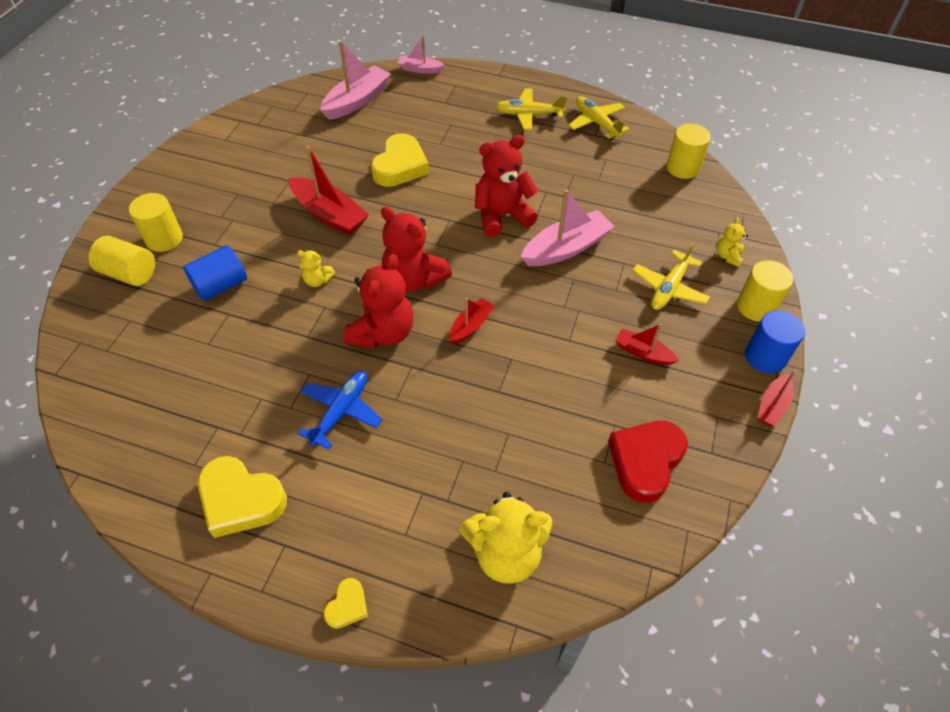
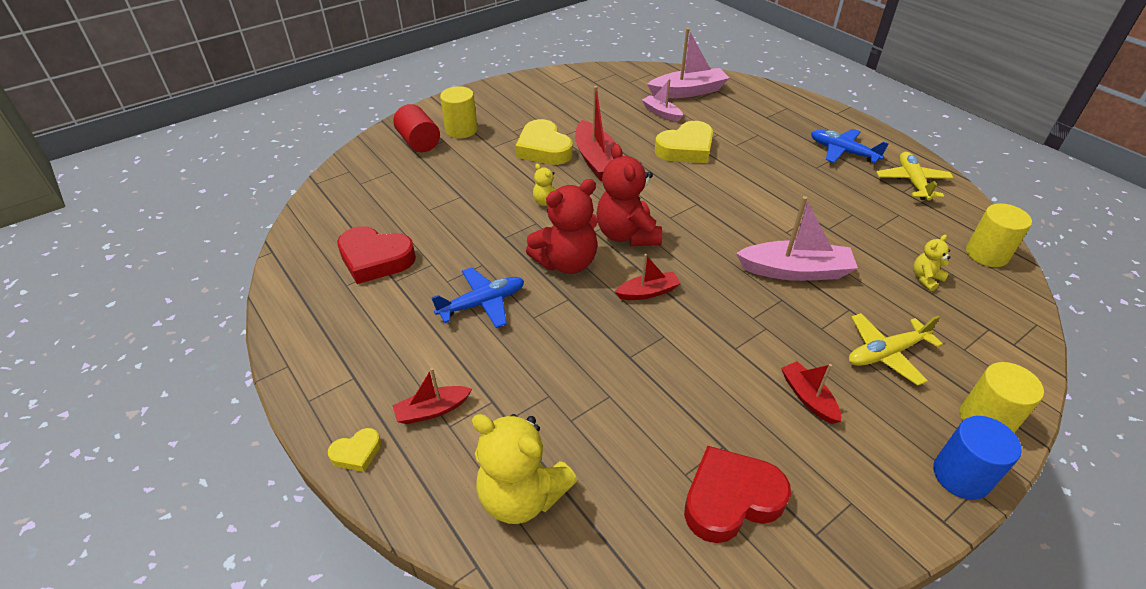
camera: 35 degrees right, 10 degrees down
(129, 273) = (419, 142): yellow cylinder -> red cylinder
(200, 423) = (375, 259): none -> red heart
(221, 285) = (472, 175): blue cylinder -> none
(241, 500) = (354, 327): yellow heart -> yellow heart (543, 149)
(420, 69) = (763, 87): pink boat -> pink boat (661, 113)
(502, 216) = (750, 219): red teddy bear -> none
(528, 114) = (842, 152): yellow plane -> blue plane
(728, 256) = (984, 356): yellow teddy bear -> yellow teddy bear (925, 278)
(772, 405) = (933, 530): red boat -> red boat (432, 410)

